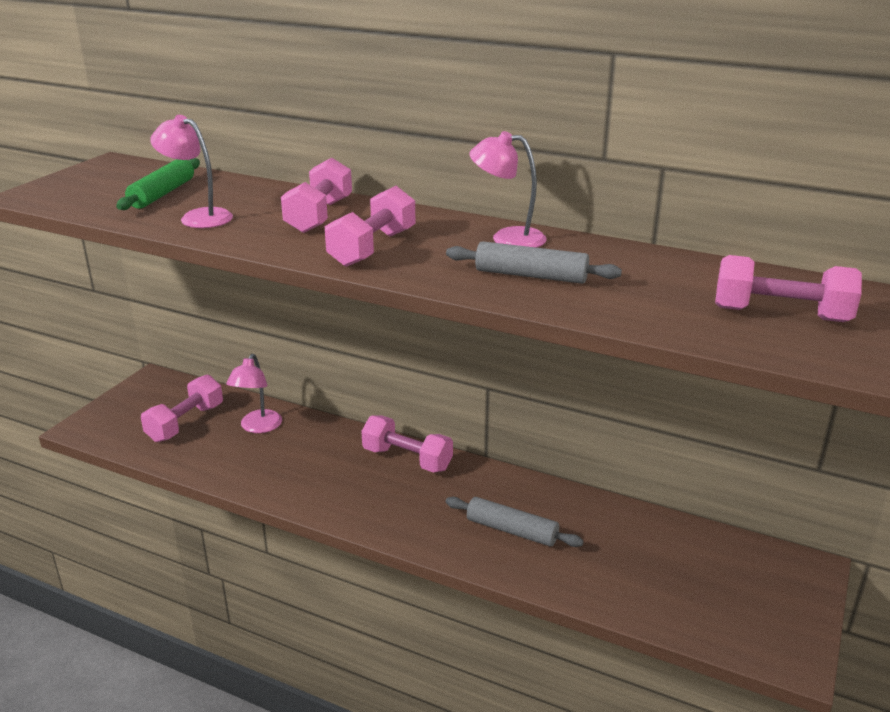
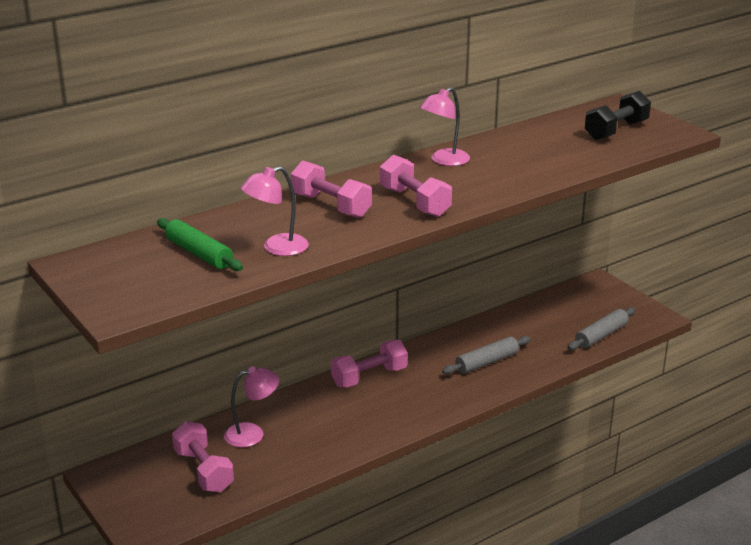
camera: 60 degrees left, 0 degrees up
(258, 427) = (252, 434): pink lamp -> pink lamp turned 60 degrees counterclockwise
(531, 275) = (509, 170): grey rolling pin -> grey rolling pin (601, 335)
(780, 314) = (616, 130): pink dumbbell -> black dumbbell

